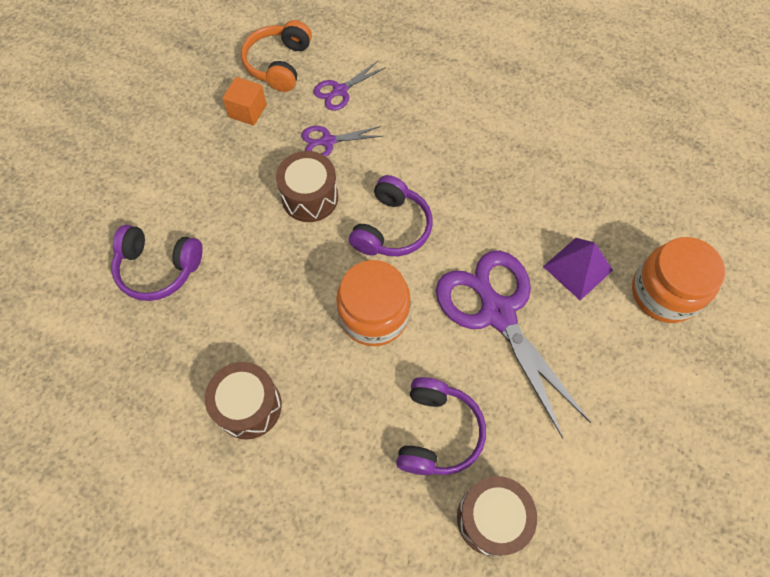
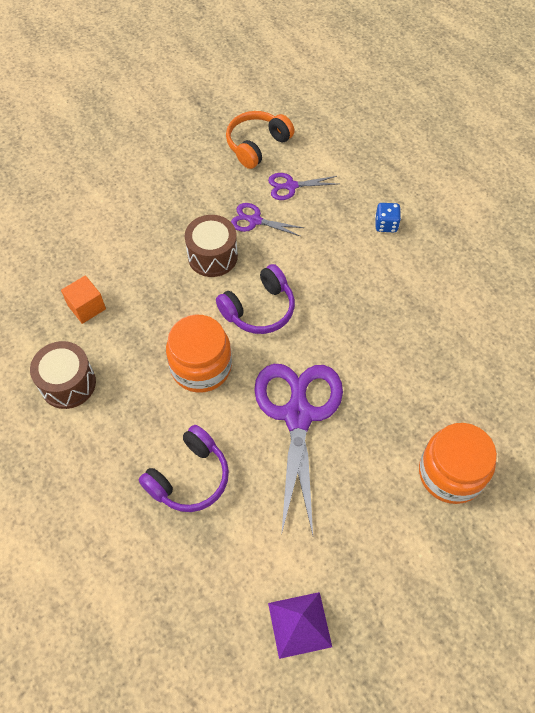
camera: 30 degrees right, 5 degrees down
(158, 268) = (71, 255): purple headphones -> none
(247, 110) = (209, 170): orange cube -> orange cube (86, 307)
(454, 88) = (386, 225): none -> blue dice
(491, 518) = (186, 562): brown drum -> none
(578, 268) = (389, 415): purple pyramid -> purple pyramid (299, 624)

